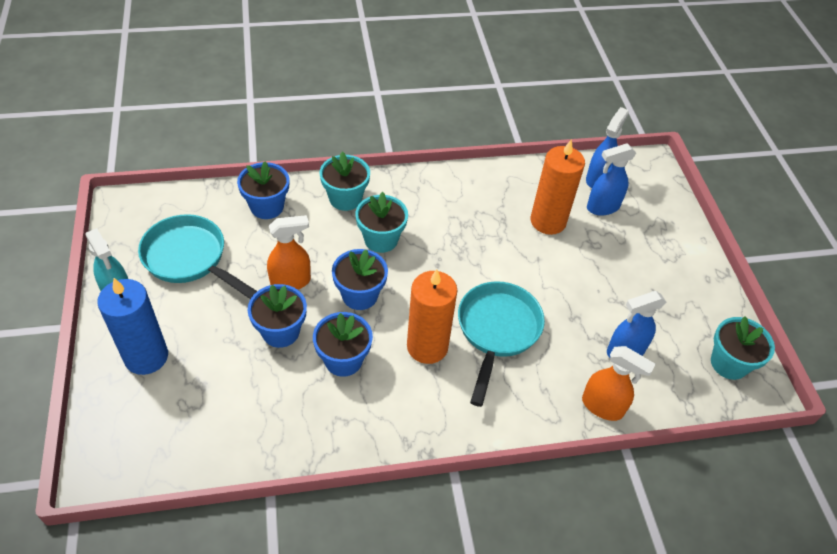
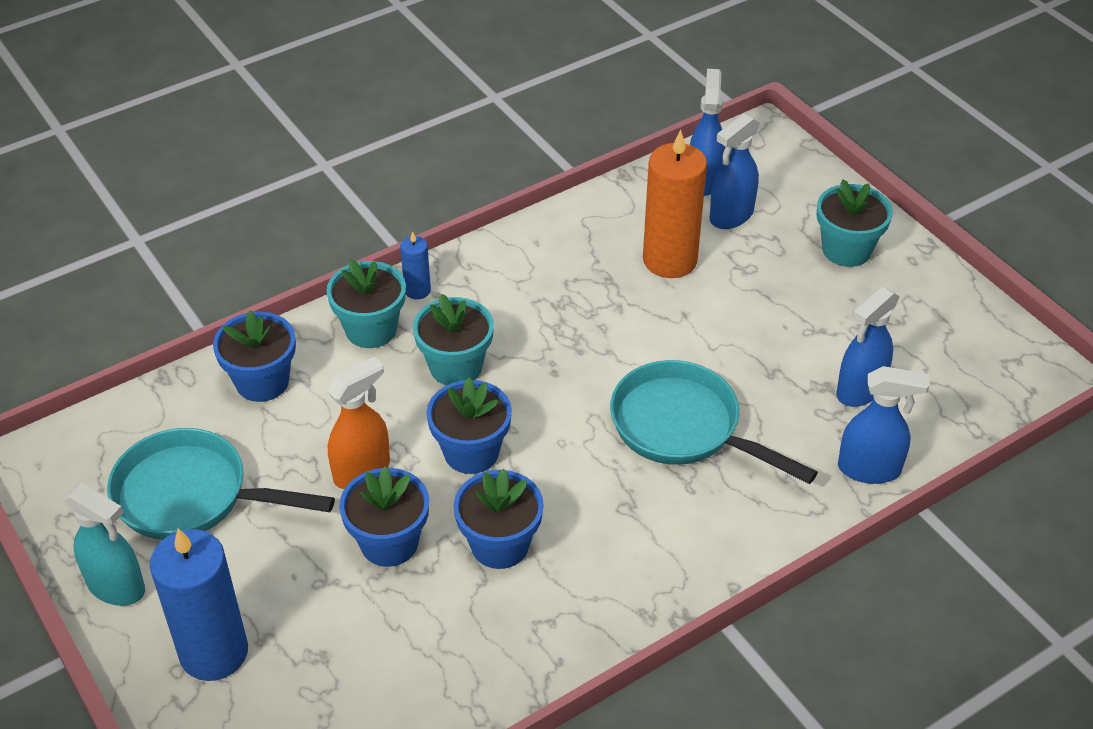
camera: 20 degrees left, 5 degrees down
(385, 185) = (417, 290): none -> blue candle
(427, 346) = (603, 483): orange candle -> none
(497, 331) = (683, 428): turquoise pan -> turquoise pan turned 45 degrees counterclockwise
(602, 406) = (869, 469): orange spray bottle -> blue spray bottle
(729, 363) = (992, 356): turquoise flower pot -> turquoise flower pot (846, 250)

